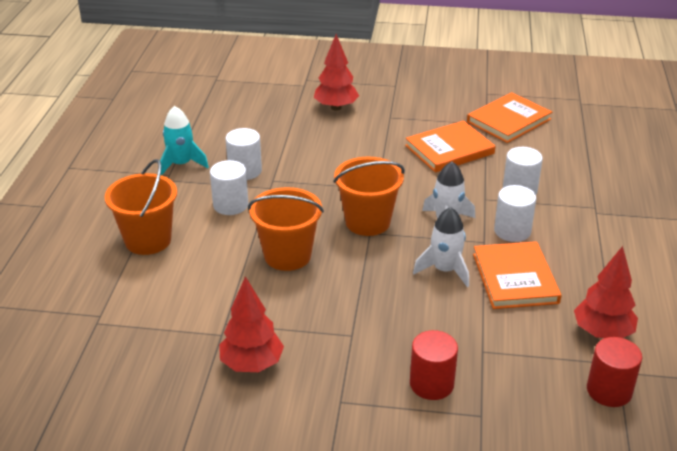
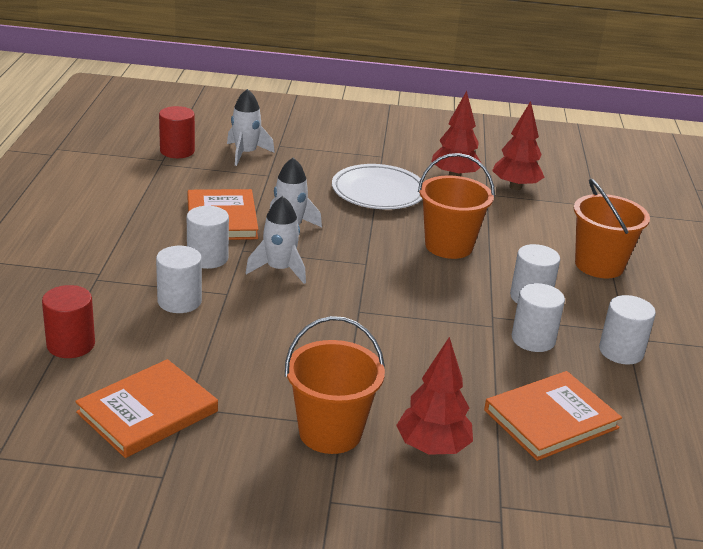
camera: 175 degrees right, 5 degrees down
(181, 164) = (621, 351): turquoise rocket -> white cylinder
(350, 329) = (378, 192): none -> white plate
(367, 222) = (369, 273): orange bucket -> orange bucket (330, 432)
(431, 384) = (313, 160): red cylinder -> red cylinder (71, 345)
(449, 150) = (256, 362): orange book -> orange book (551, 419)
(520, 392) = (246, 153): none -> white rocket
(602, 333) = (161, 180): red tree -> red tree (515, 187)

